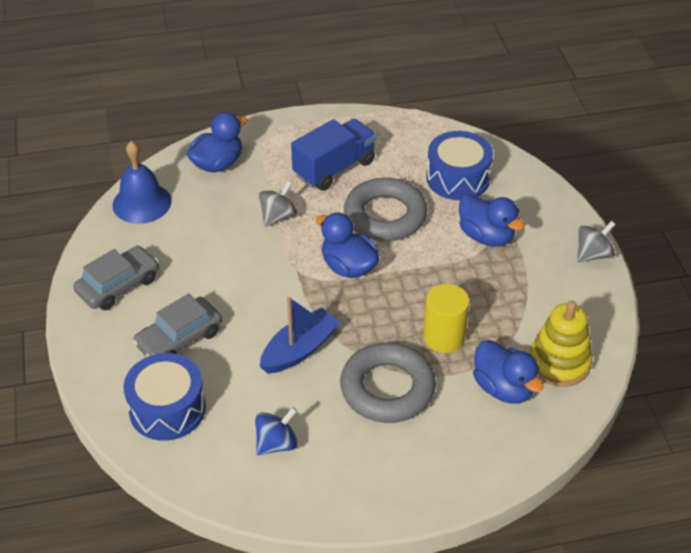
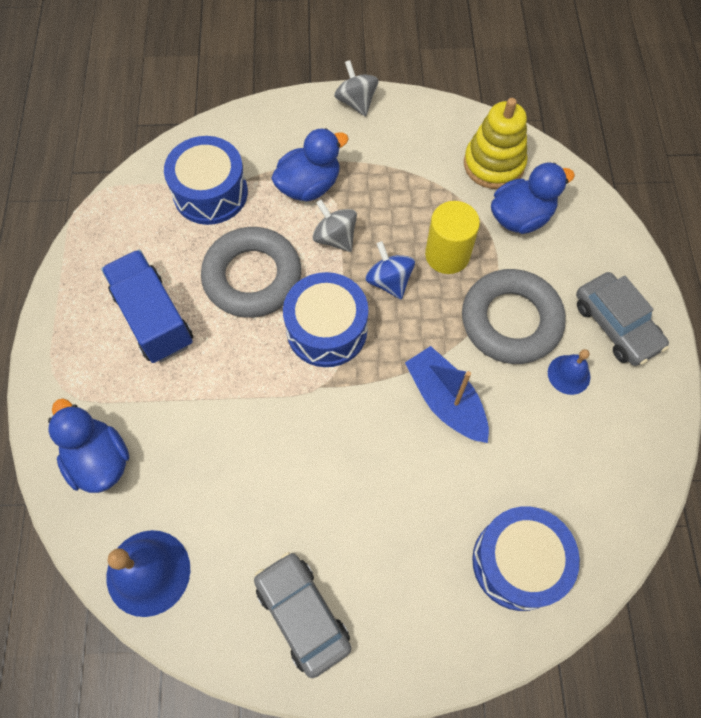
camera: 80 degrees left, 20 degrees up
(179, 338) = (409, 539): grey car -> grey car (616, 325)
(276, 444) = (576, 443): blue spinning top -> blue spinning top (389, 281)
(278, 216) = (223, 396): grey spinning top -> grey spinning top (335, 238)
(342, 435) = (569, 374): none -> blue bell
(348, 267) = (327, 330): blue duck -> blue drum

